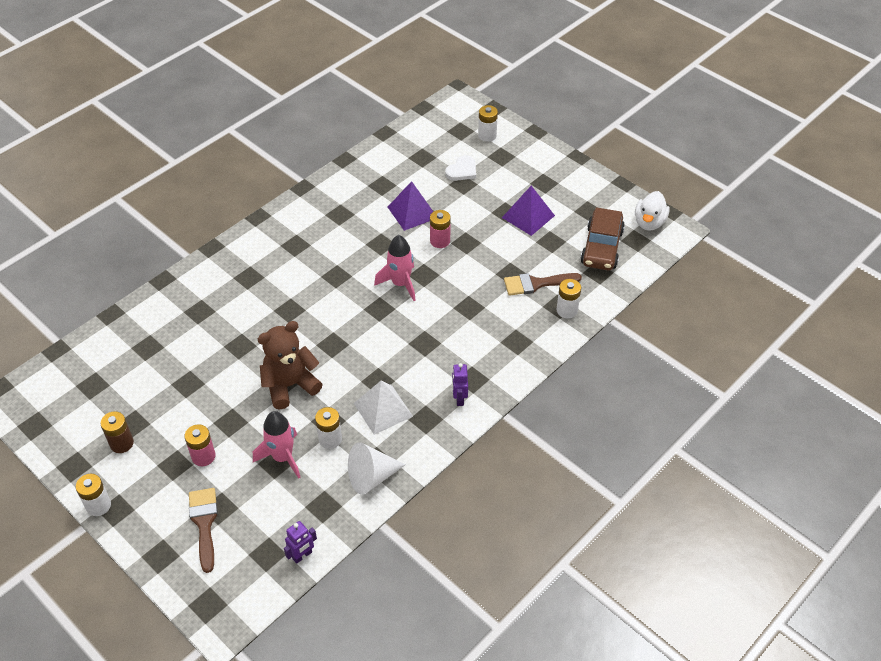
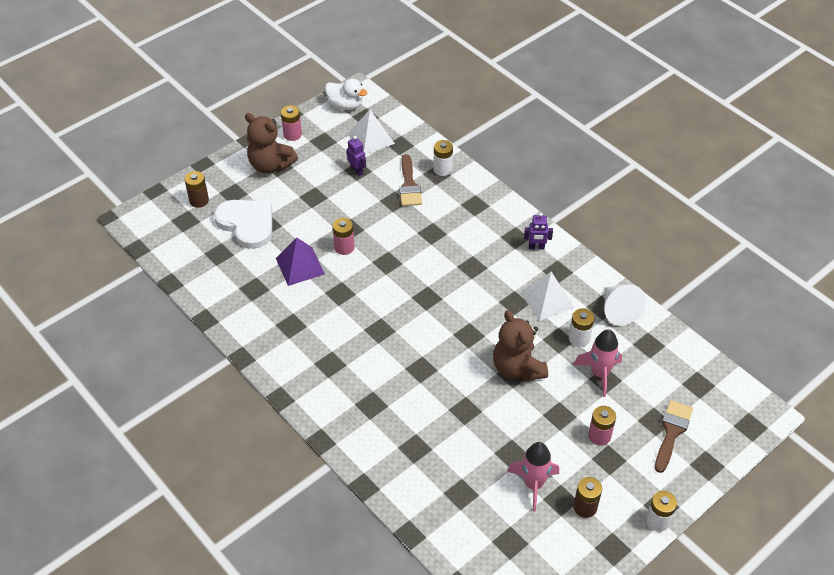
camera: 85 degrees left, 0 degrees up
(204, 523) = (672, 432): brown brush -> brown brush turned 120 degrees clockwise
(302, 555) = (698, 359): purple robot -> purple robot (357, 171)
(400, 284) = (397, 280): pink rocket -> pink rocket (533, 484)
(462, 170) = (247, 224): white heart -> white heart, size x1.81
(487, 135) = (199, 200): white battery -> brown battery
(528, 216) = (322, 182): purple pyramid -> none
(544, 176) = (270, 165): none -> brown teddy bear
(592, 187) = (292, 134): none -> pink battery
(602, 247) = (371, 138): brown car -> white pyramid

